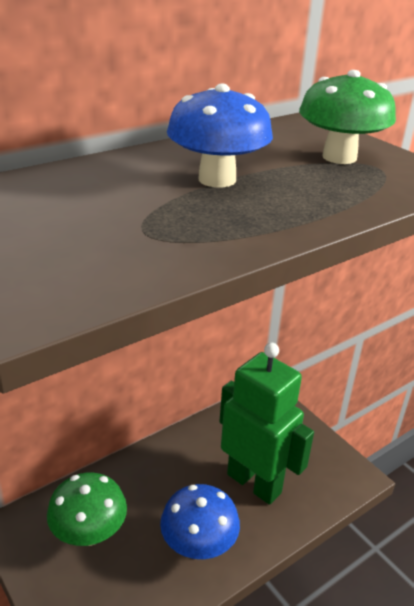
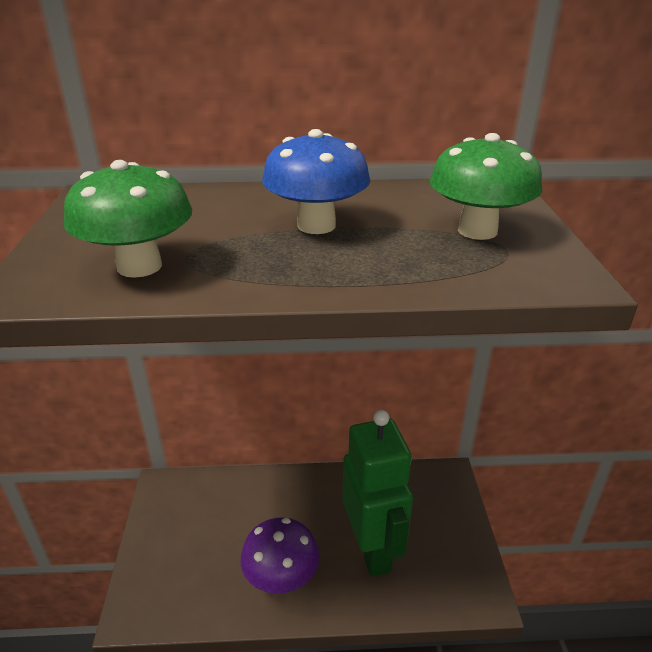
camera: 35 degrees right, 0 degrees up
(89, 533) = (207, 520): green mushroom -> green mushroom (139, 266)
(198, 545) = (281, 578): blue mushroom -> purple mushroom

